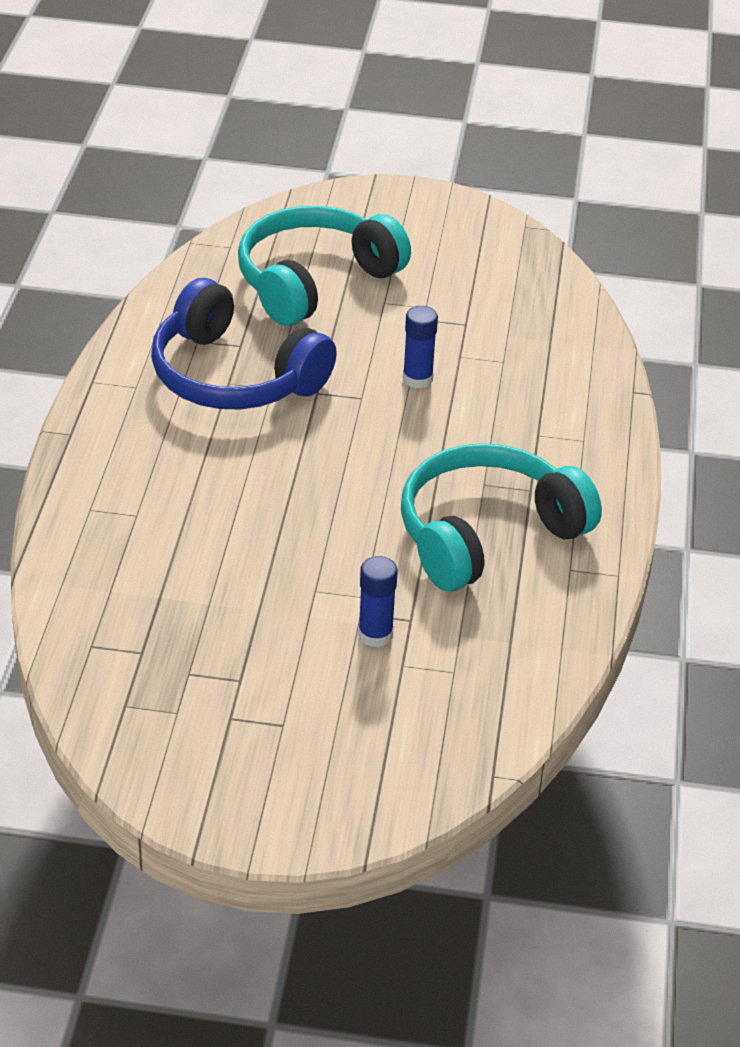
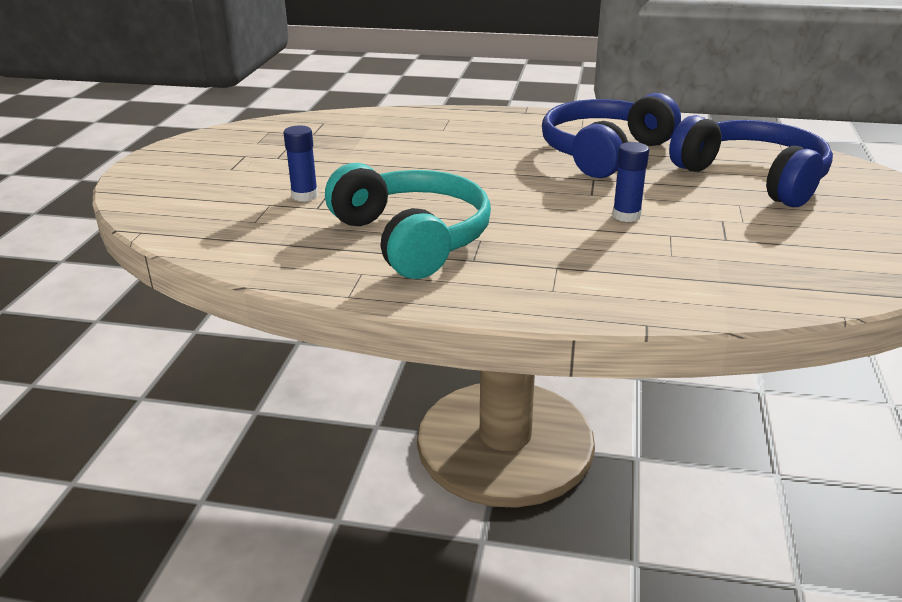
camera: 95 degrees right, 10 degrees down
(315, 281) = (753, 178): turquoise headphones -> blue headphones

